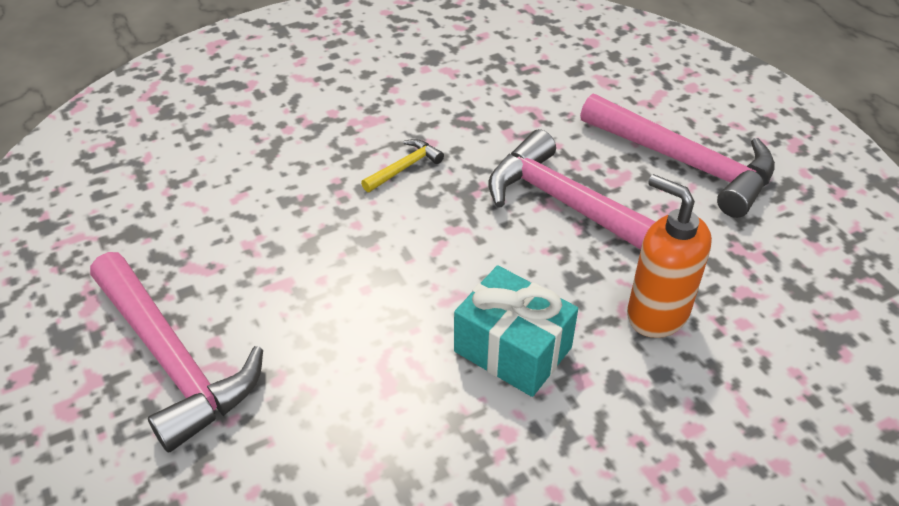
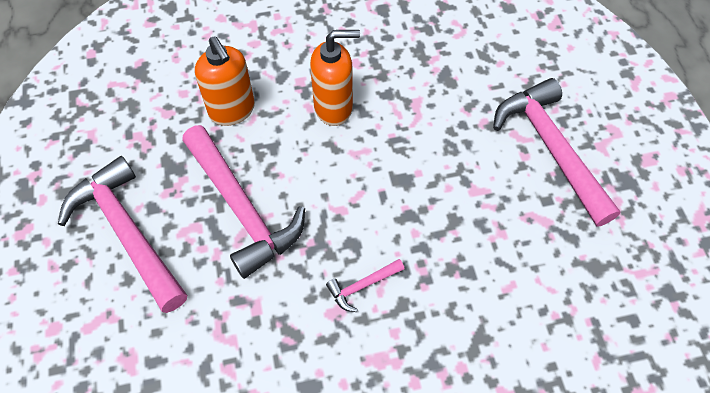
camera: 165 degrees left, 15 degrees up
(404, 168) = (362, 286): yellow hammer -> pink hammer
(512, 349) = (334, 108): turquoise gift -> orange soap dispenser

